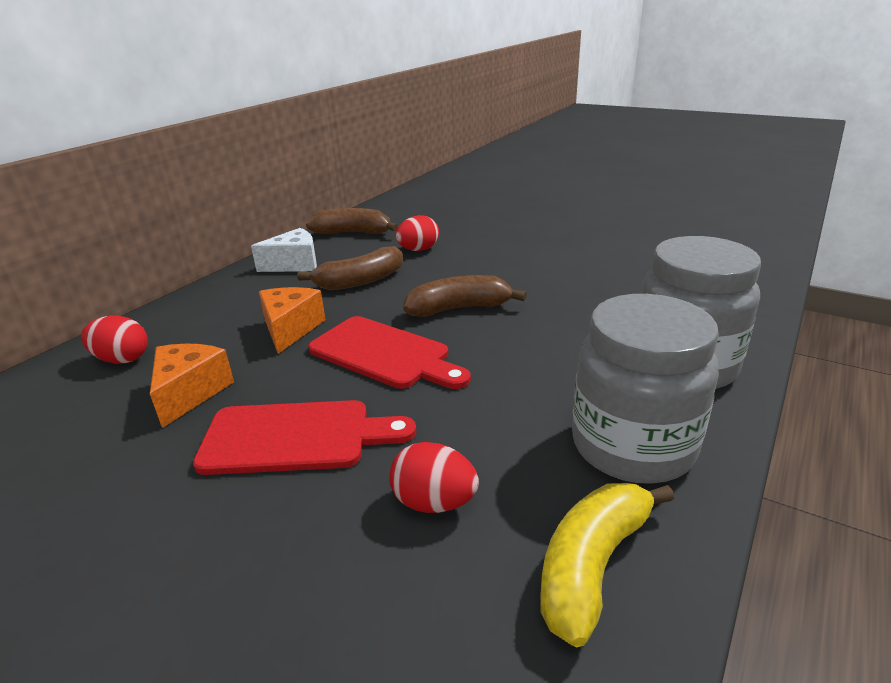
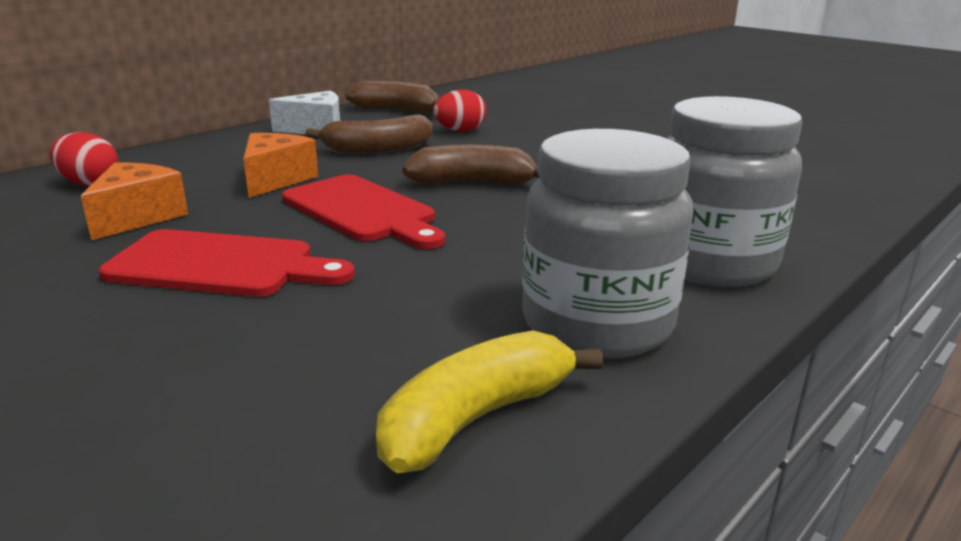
camera: 10 degrees right, 5 degrees down
(434, 502) = (332, 338): red egg -> none

